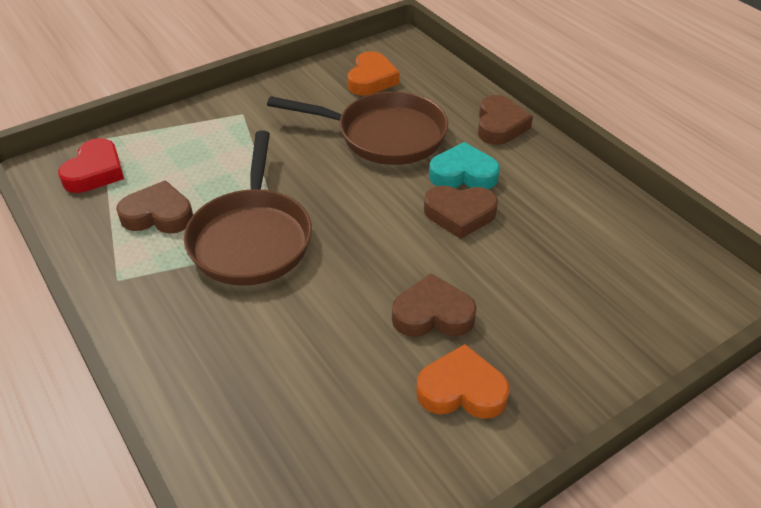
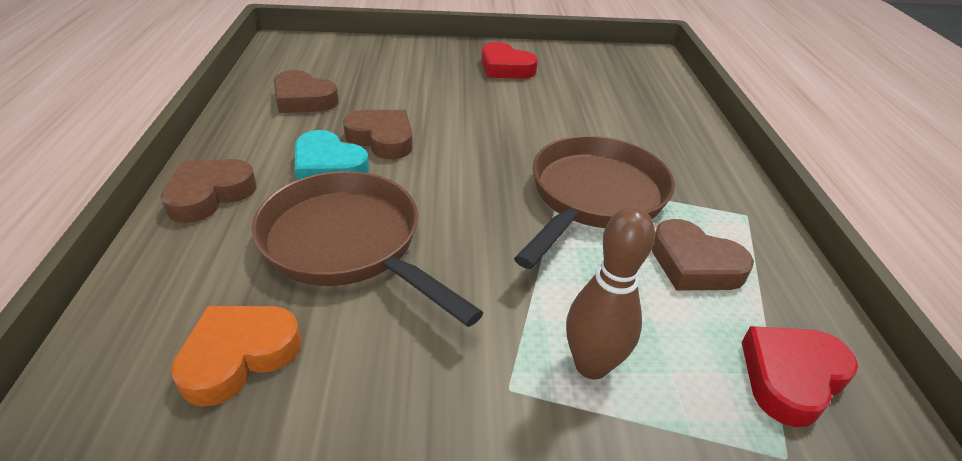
camera: 150 degrees left, 5 degrees down
(207, 136) = (591, 365): none -> brown bowling pin
(432, 314) = (484, 98): brown heart -> brown heart (303, 99)
(461, 390) = (505, 68): orange heart -> red heart

